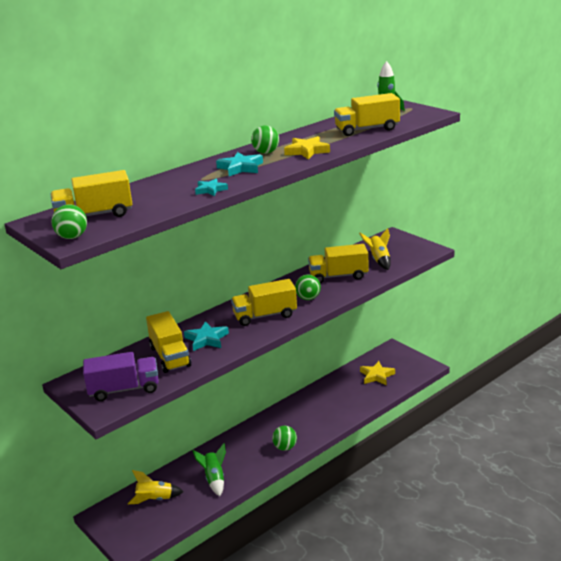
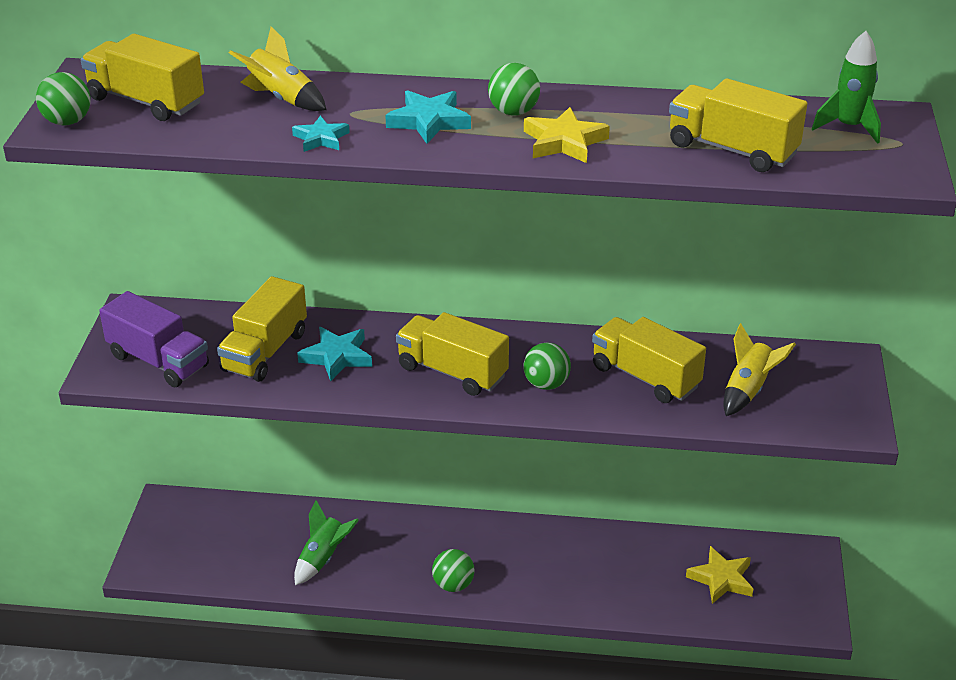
camera: 45 degrees right, 10 degrees up
(155, 499) = (236, 531): yellow rocket -> yellow rocket (281, 98)

